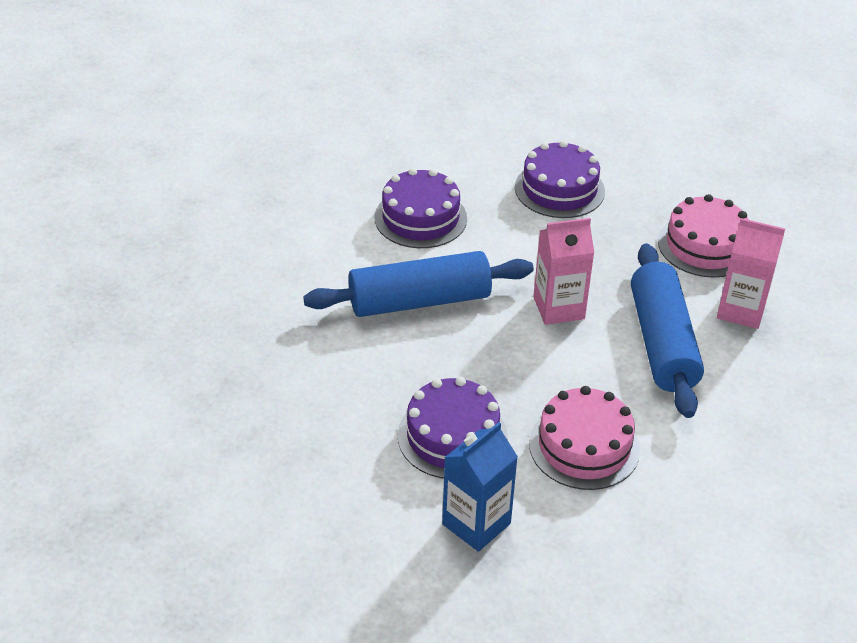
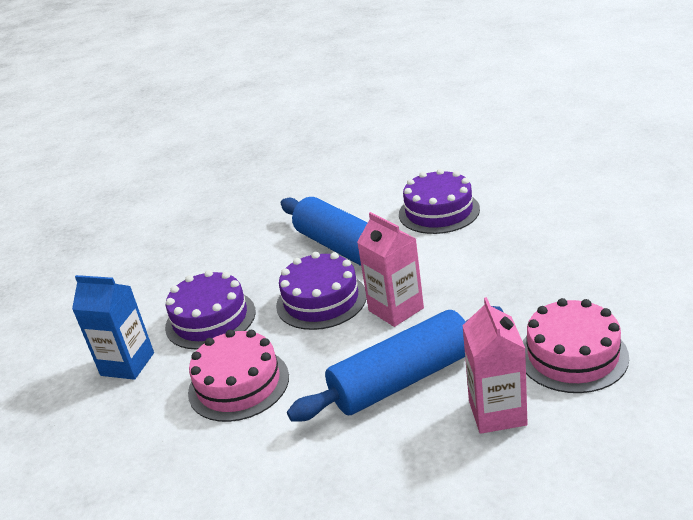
camera: 70 degrees right, 10 degrees down
(559, 189) = (553, 251): purple cake -> purple cake (321, 300)

